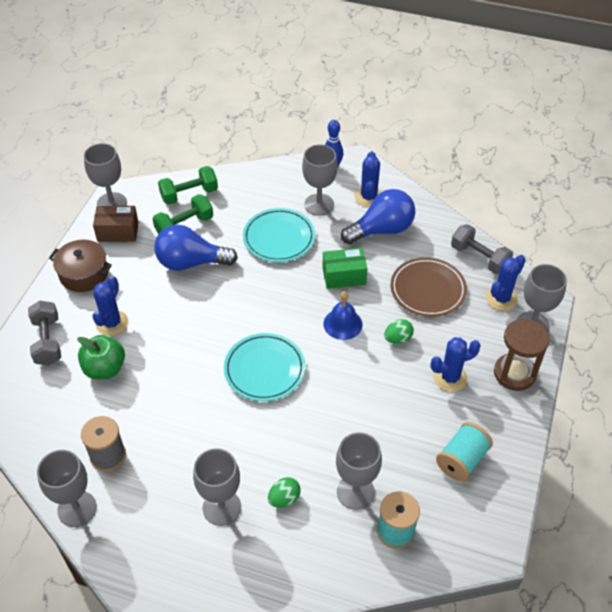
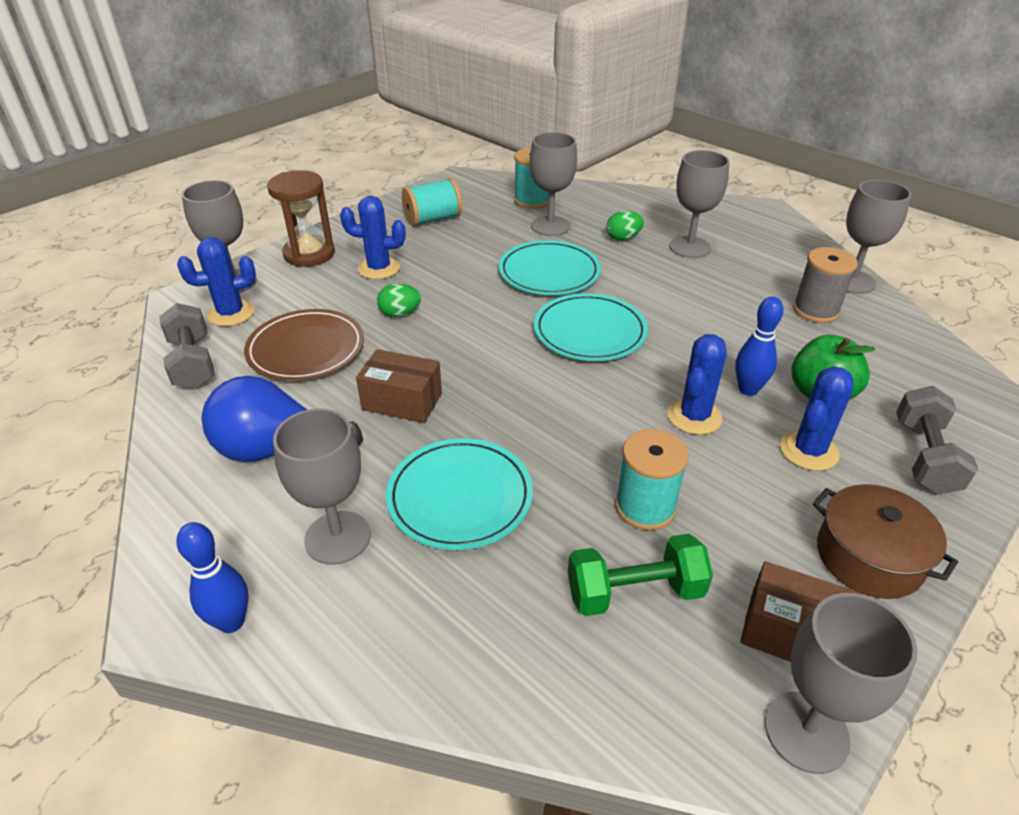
camera: 155 degrees left, 10 degrees down
(150, 356) = (748, 390): none -> blue bowling pin
(189, 194) = (597, 677): green dumbbell -> none
(191, 262) = (645, 507): blue light bulb -> turquoise spool
(323, 423) = (549, 273): none -> turquoise plate
(342, 324) = (454, 347): blue bell -> none
(344, 276) = (402, 401): green box -> brown box
(368, 197) = (236, 518): blue cactus -> blue cactus (694, 416)

